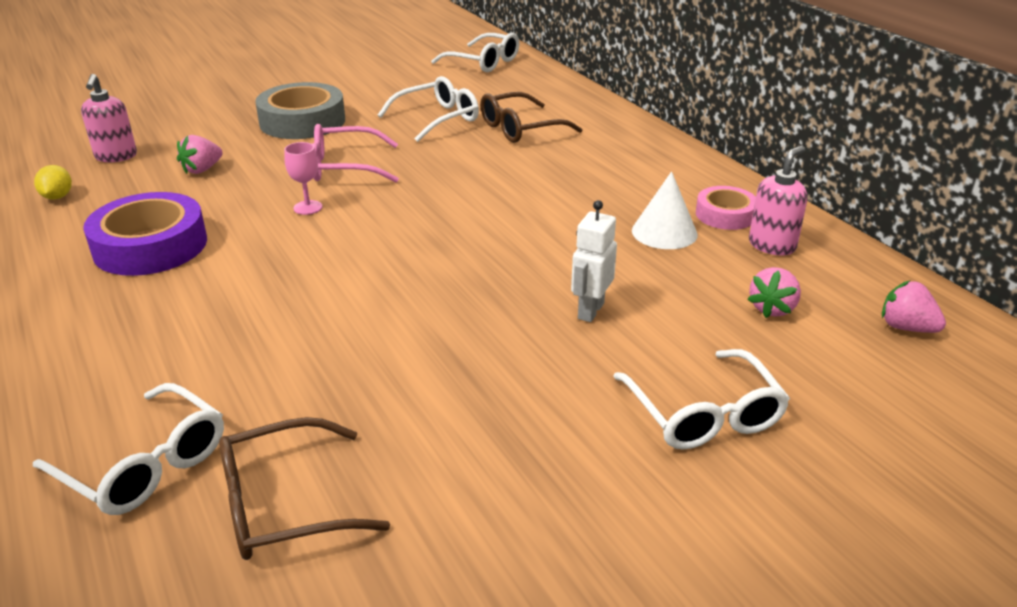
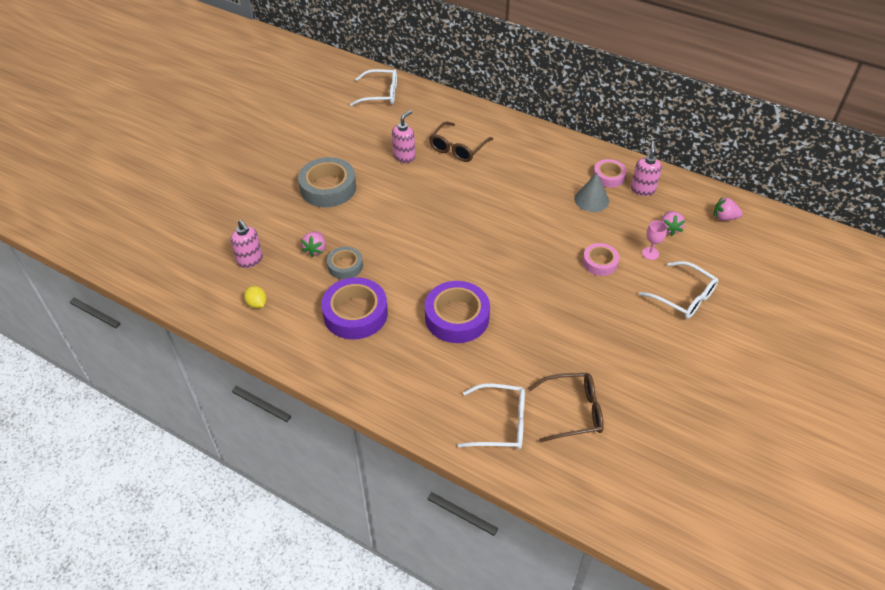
camera: 30 degrees left, 15 degrees up
(212, 195) = (345, 266): none -> grey tape
(275, 298) = (457, 317): none -> purple tape
(284, 504) = (573, 411): brown glasses -> brown glasses turned 135 degrees counterclockwise
(308, 207) = (407, 253): pink goblet -> pink goblet (650, 253)
(345, 167) = (394, 215): pink glasses -> none
(437, 119) = (404, 156): white glasses -> pink soap dispenser
(590, 311) = (599, 262): white robot -> pink tape
(664, 232) = (591, 199): white cone -> grey cone

